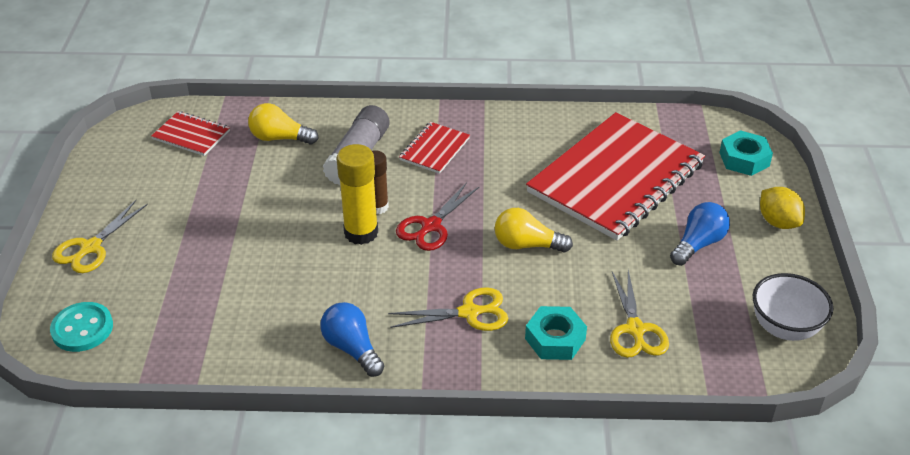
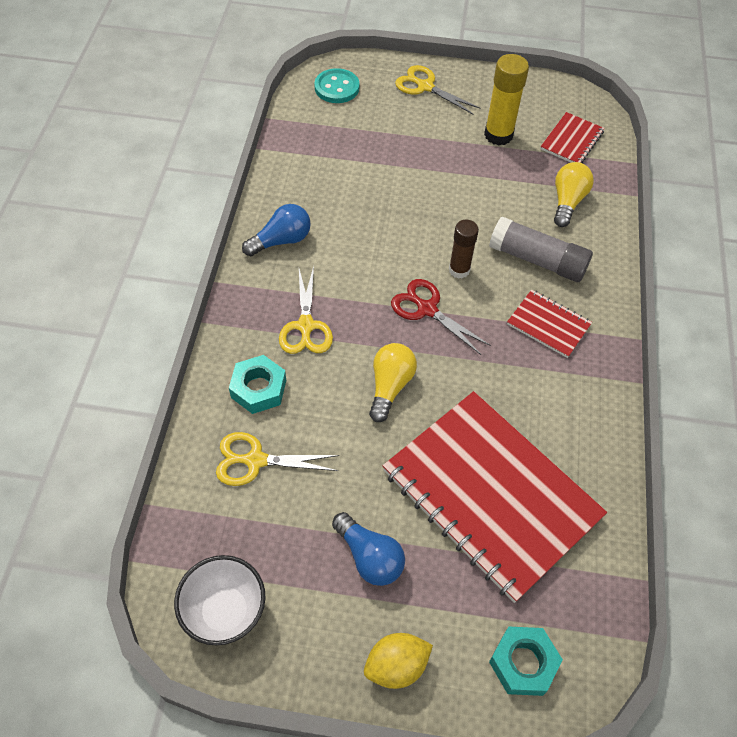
camera: 95 degrees right, 15 degrees up
(361, 233) = (423, 255): yellow glue stick -> yellow glue stick (498, 135)

